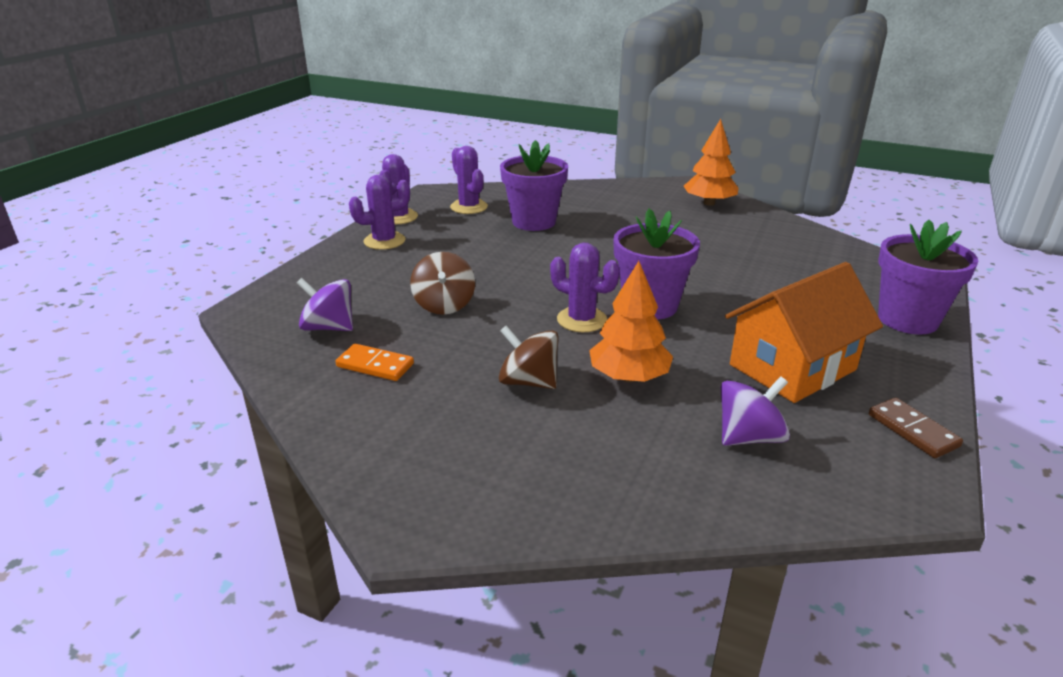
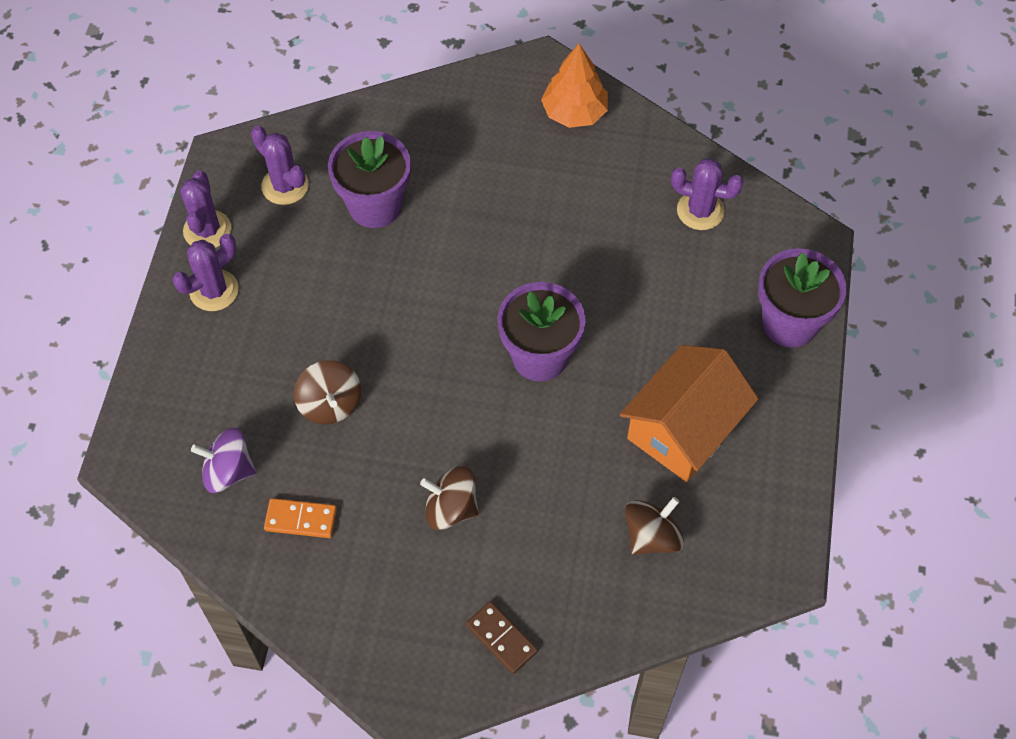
camera: 15 degrees left, 30 degrees up
(581, 320) = (477, 398): purple cactus -> purple cactus (700, 211)
(628, 377) = (539, 479): orange tree -> none
(749, 437) = (651, 536): purple spinning top -> brown spinning top
(912, 430) = (783, 494): brown domino -> brown domino (501, 638)

